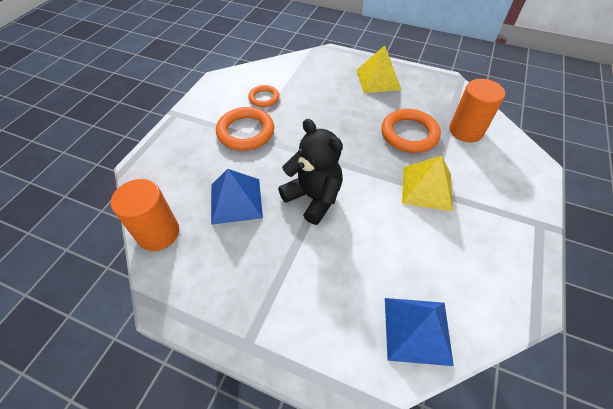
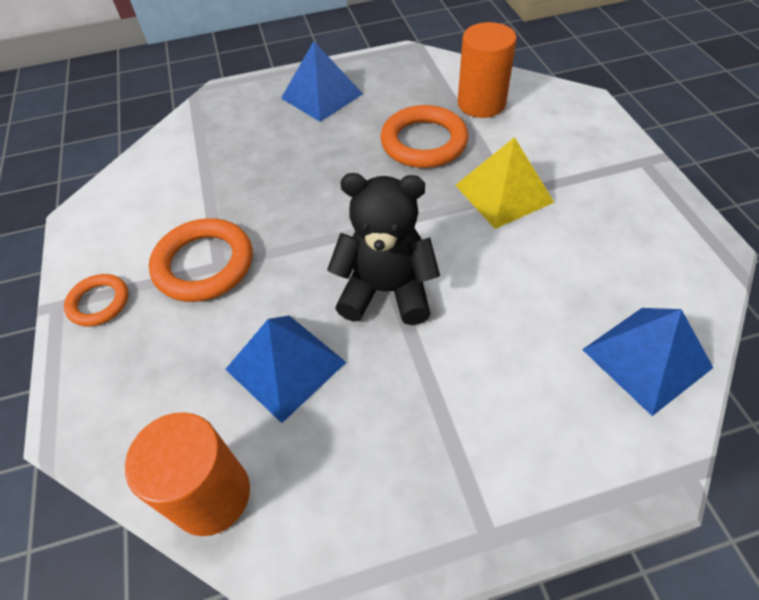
camera: 35 degrees left, 0 degrees up
(264, 98) = (185, 202): orange ring -> orange ring (99, 302)
(378, 79) = (321, 96): yellow pyramid -> blue pyramid

